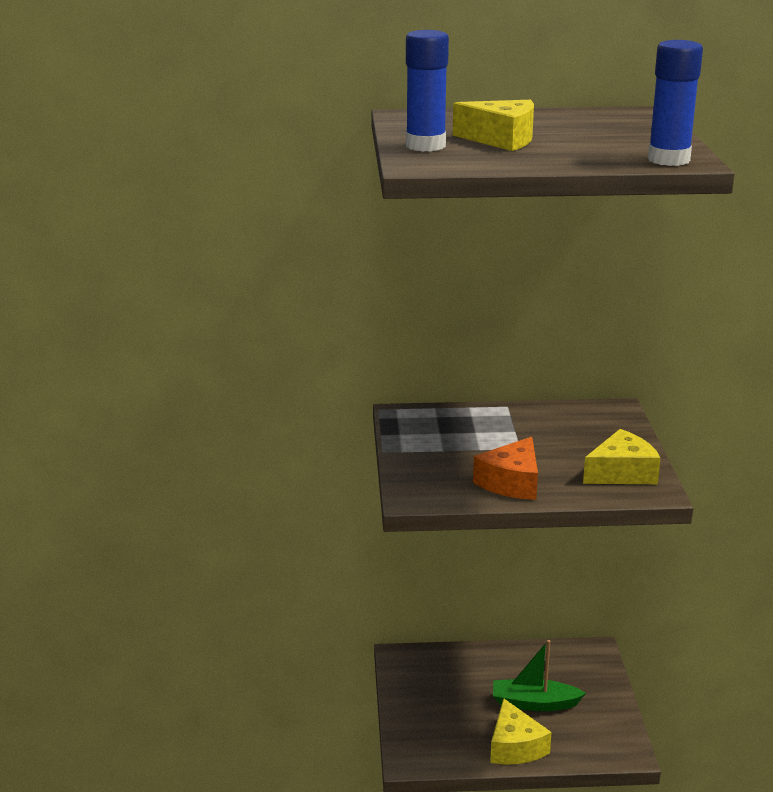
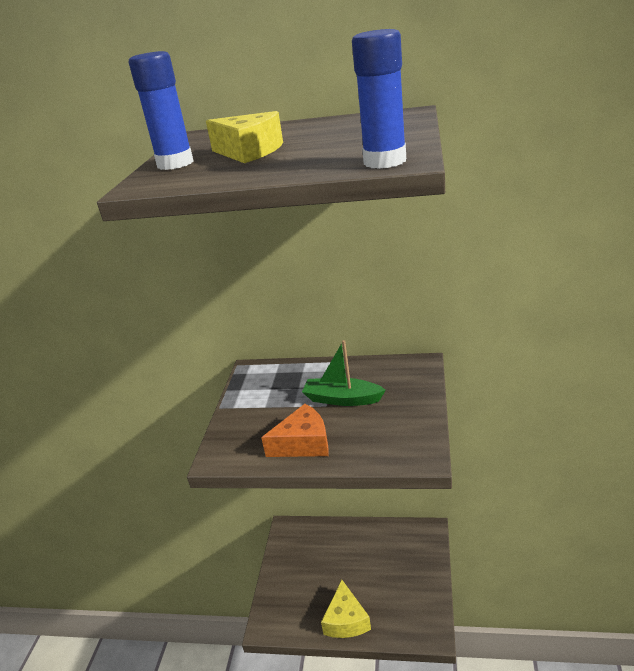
camera: 15 degrees right, 5 degrees up
(511, 483) = (303, 443): orange cheese -> orange cheese turned 150 degrees counterclockwise
(534, 703) = (371, 578): green boat -> green boat (342, 399)
(622, 473) = (400, 434): yellow cheese -> none

